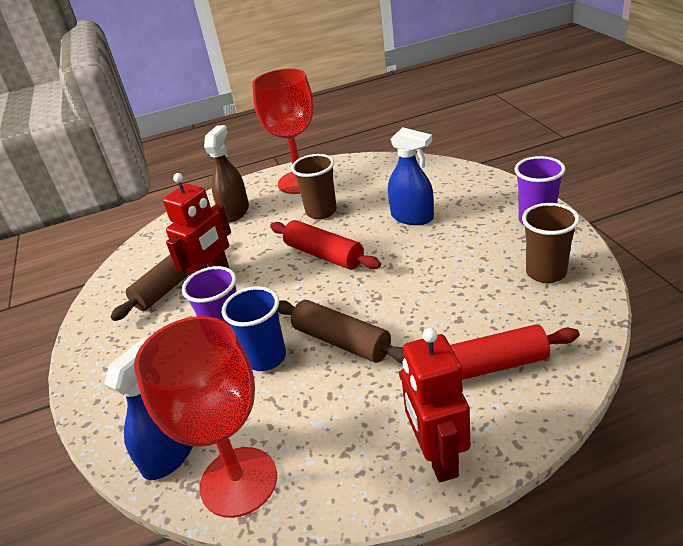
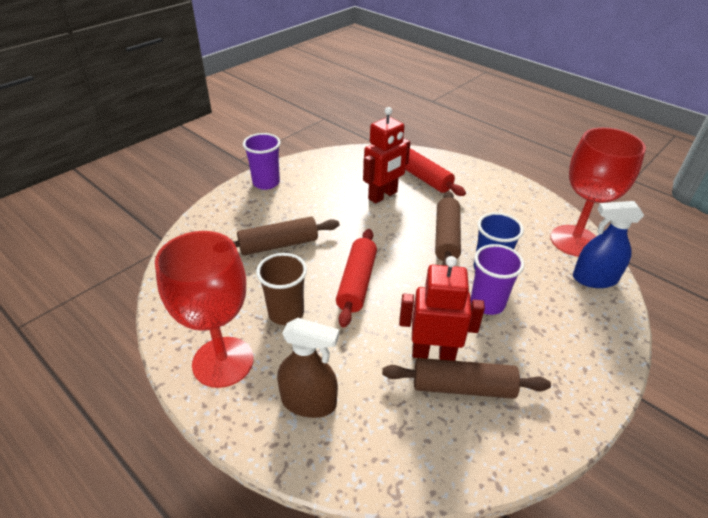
camera: 125 degrees left, 5 degrees up
(235, 212) = (309, 402): brown spray bottle -> brown spray bottle turned 150 degrees counterclockwise
(412, 217) = (278, 245): blue spray bottle -> brown rolling pin
(438, 457) = (493, 181): red robot -> red robot (383, 195)
(546, 272) = (327, 171): brown cup -> none

